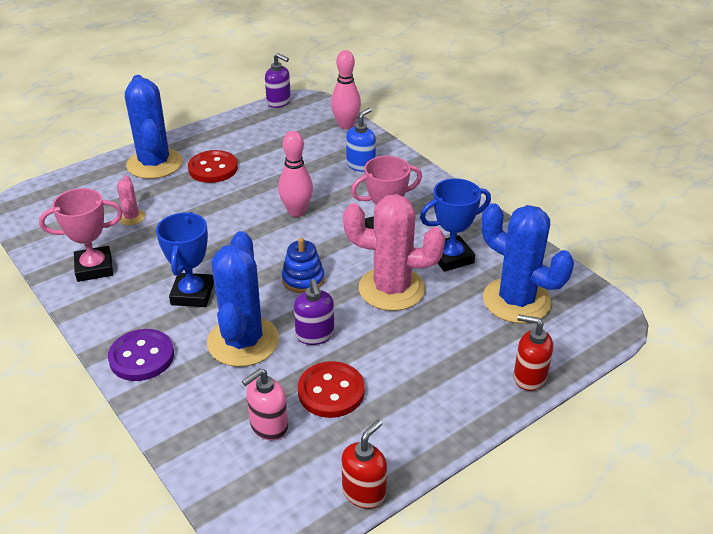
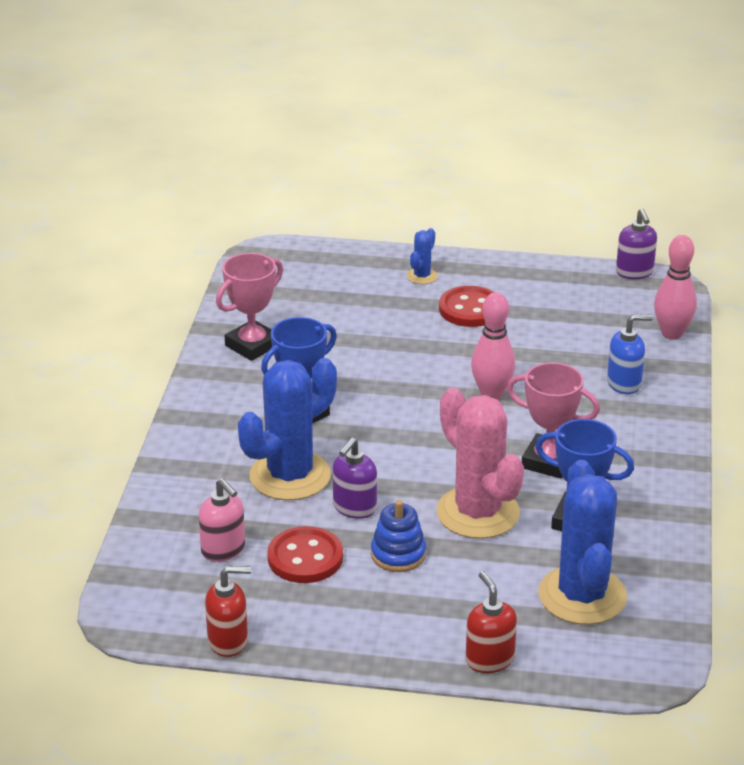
camera: 45 degrees right, 5 degrees down
(94, 268) = (252, 345): pink trophy -> pink trophy turned 75 degrees counterclockwise
(131, 217) = (337, 317): pink cactus -> none
(141, 357) = (199, 439): purple button -> none
(154, 164) = (422, 276): blue cactus -> blue cactus, size x0.45
(268, 426) = (223, 550): pink soap dispenser -> pink soap dispenser turned 135 degrees counterclockwise
(303, 279) = (410, 457): blue stacking toy -> blue stacking toy (398, 554)

